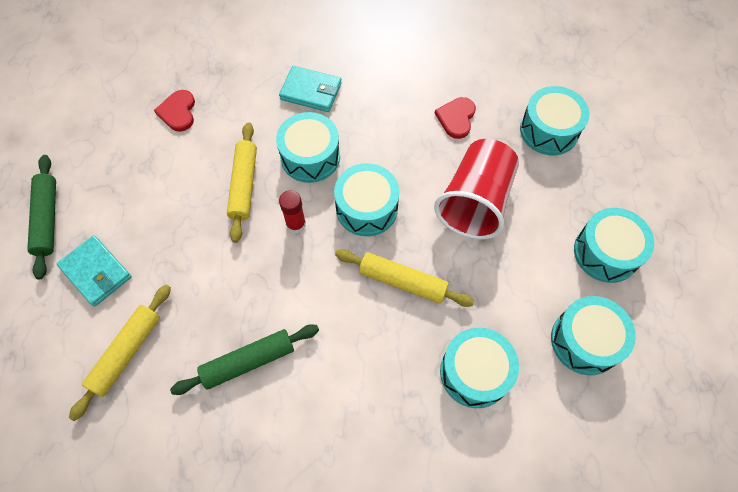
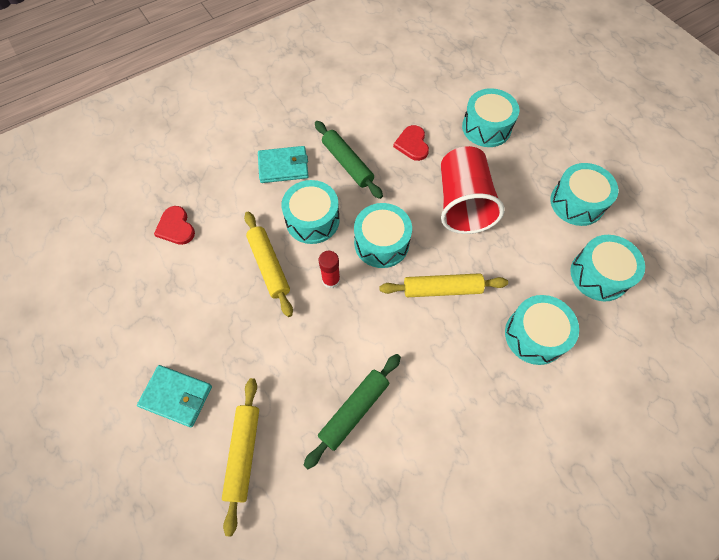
camera: 25 degrees left, 0 degrees up
(47, 219) = (103, 370): green rolling pin -> green rolling pin (347, 164)

